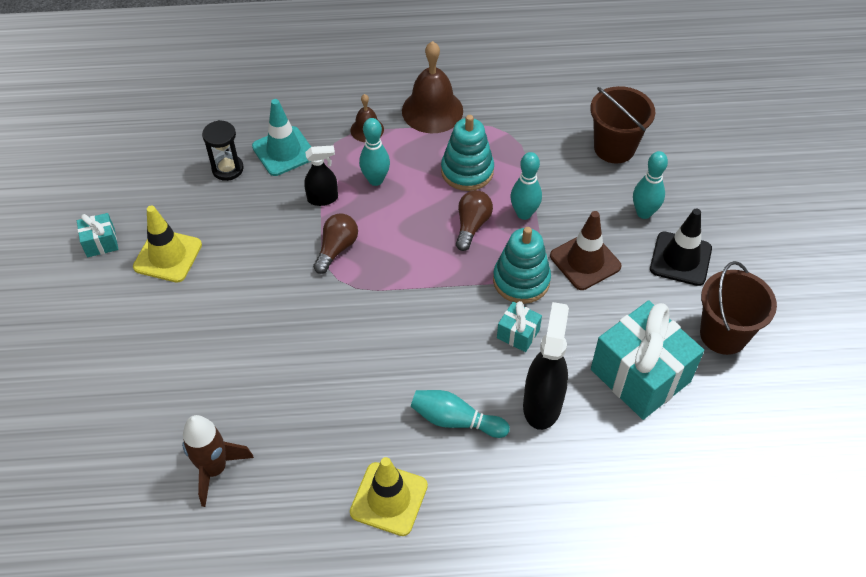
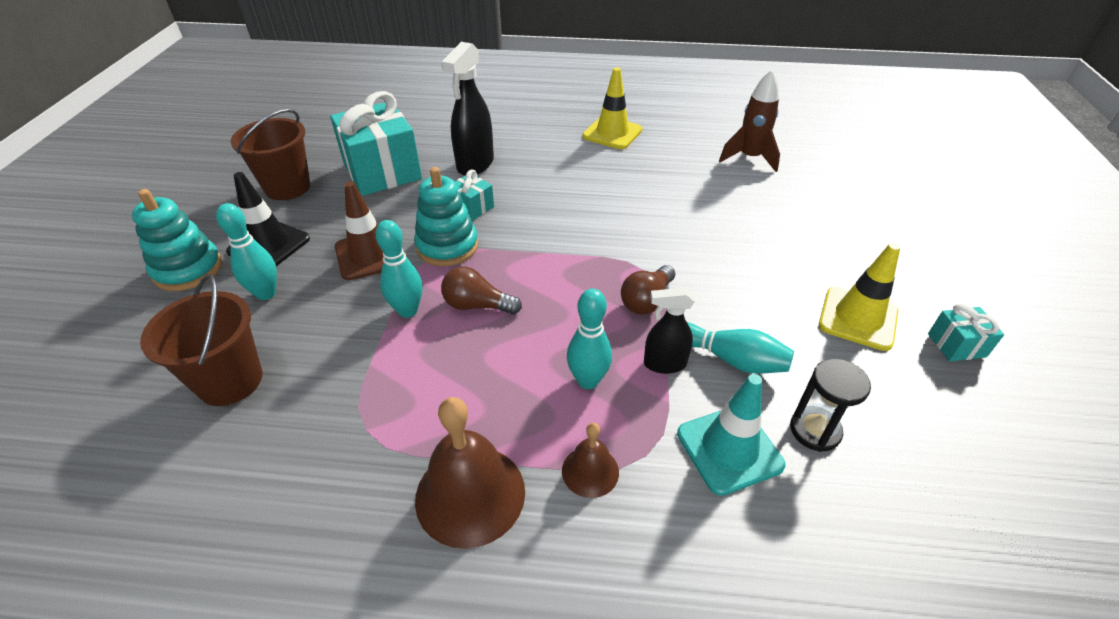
camera: 170 degrees left, 10 degrees down
(455, 420) = (550, 163): turquoise bowling pin -> turquoise bowling pin (731, 359)
(467, 171) = (455, 375): turquoise stacking toy -> turquoise stacking toy (188, 269)
(472, 225) = (477, 305): brown light bulb -> brown light bulb turned 75 degrees clockwise

